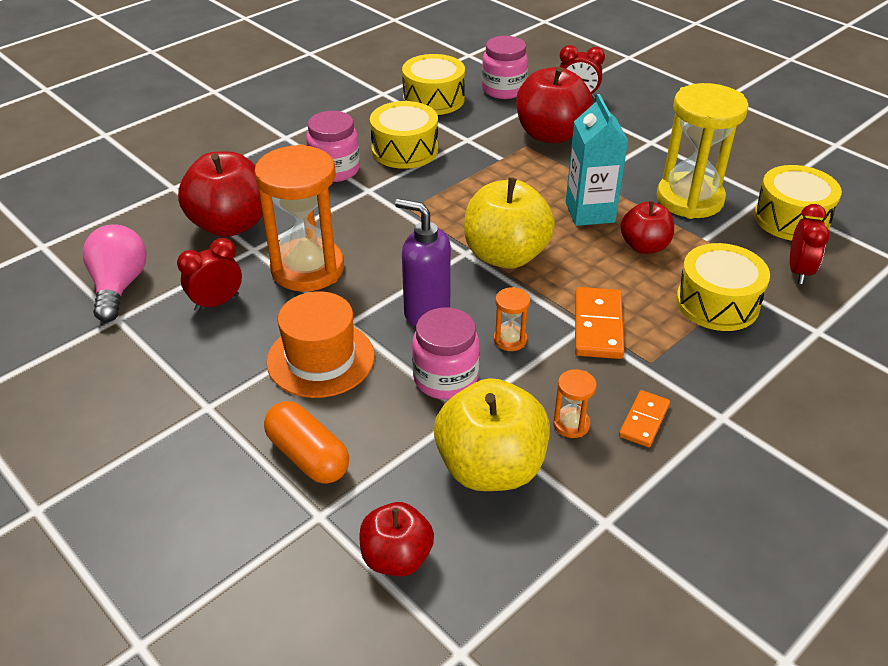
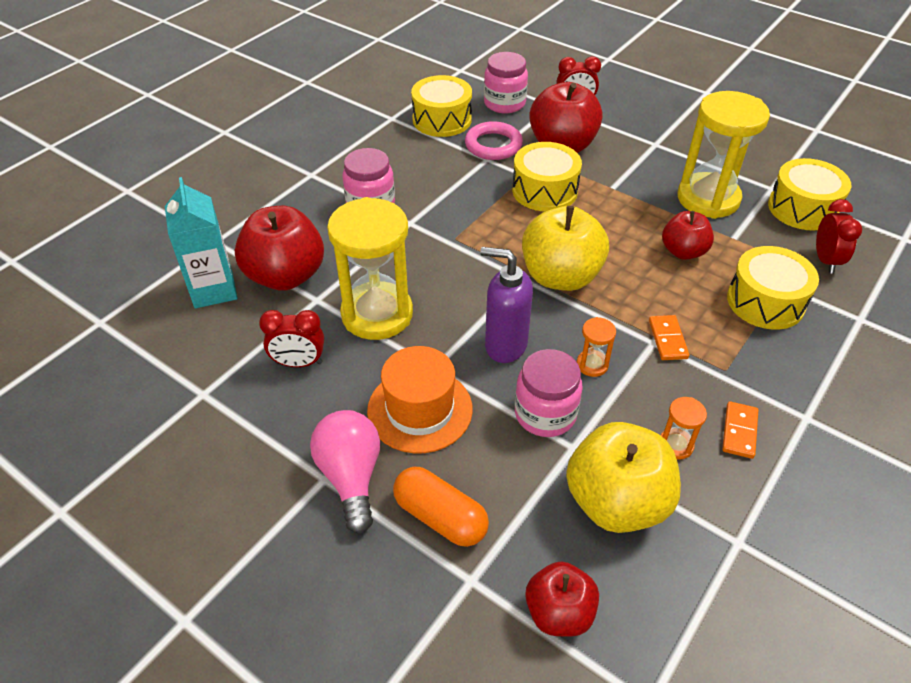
camera: 10 degrees left, 5 degrees up
(119, 286) = (194, 357): pink light bulb -> pink light bulb (351, 476)
(217, 303) = (299, 363): red clock -> red clock turned 135 degrees counterclockwise
(307, 269) = (377, 314): orange hourglass -> yellow hourglass
(405, 150) = (431, 176): yellow drum -> yellow drum (544, 190)
(478, 127) = (493, 145): none -> pink ring
(590, 212) = (623, 222): turquoise carton -> turquoise carton (213, 290)
(598, 326) = (668, 339): orange domino -> orange domino, size x0.63

